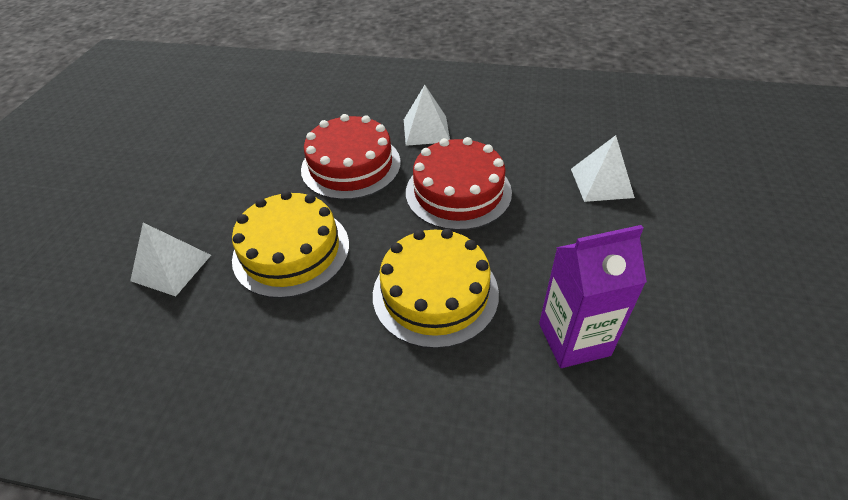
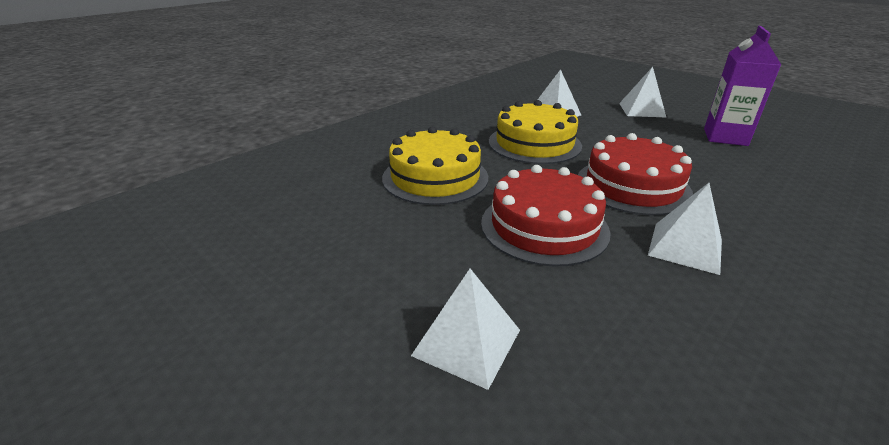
camera: 120 degrees right, 15 degrees down
(128, 197) = (641, 110): none -> white pyramid
(574, 339) = (324, 212): purple carton -> purple carton (725, 137)

